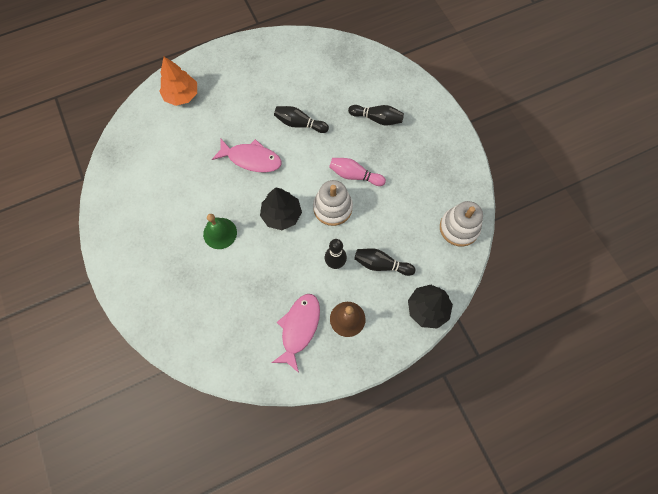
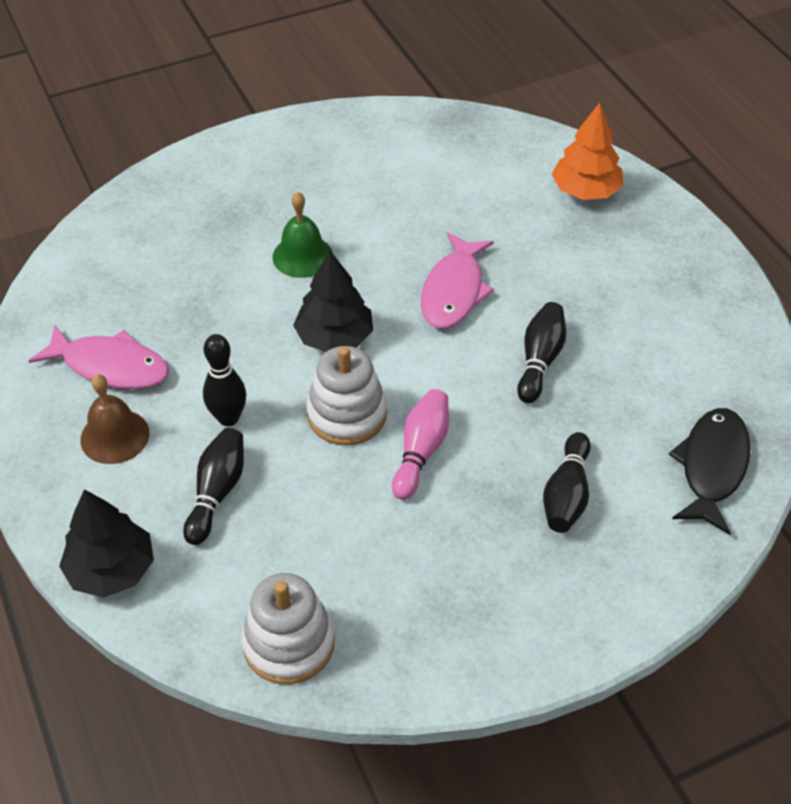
camera: 90 degrees right, 20 degrees down
(361, 65) = (712, 467): none -> black fish

